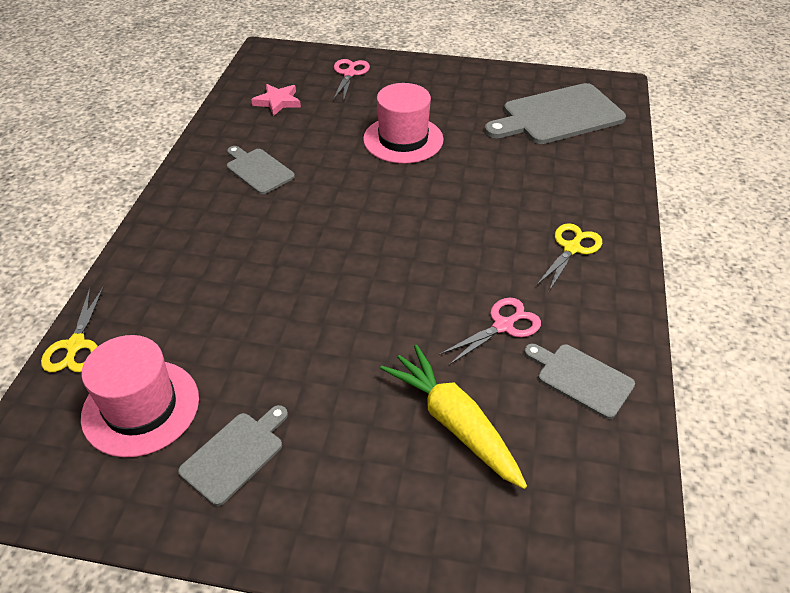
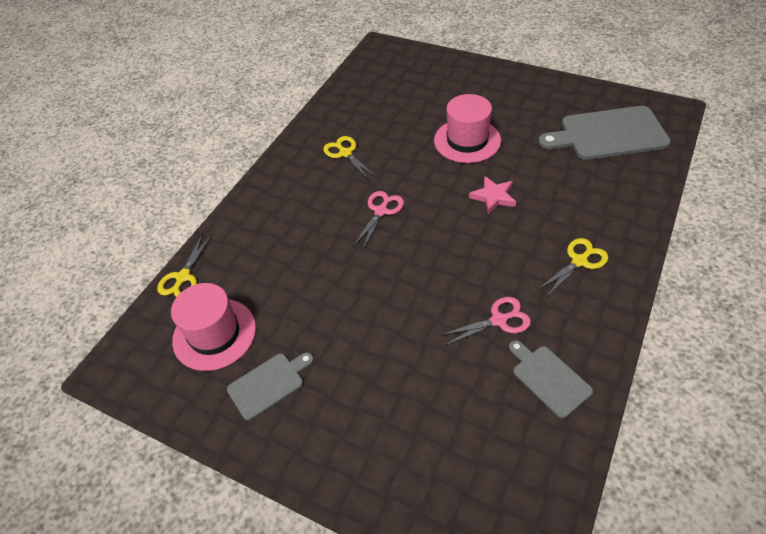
camera: 20 degrees right, 5 degrees up
(258, 170) = (345, 153): grey cutting board -> yellow scissors
(277, 102) = (376, 94): pink star -> pink star (493, 197)
(349, 74) = (440, 74): pink scissors -> pink scissors (381, 211)
(454, 423) = (434, 394): yellow carrot -> none

